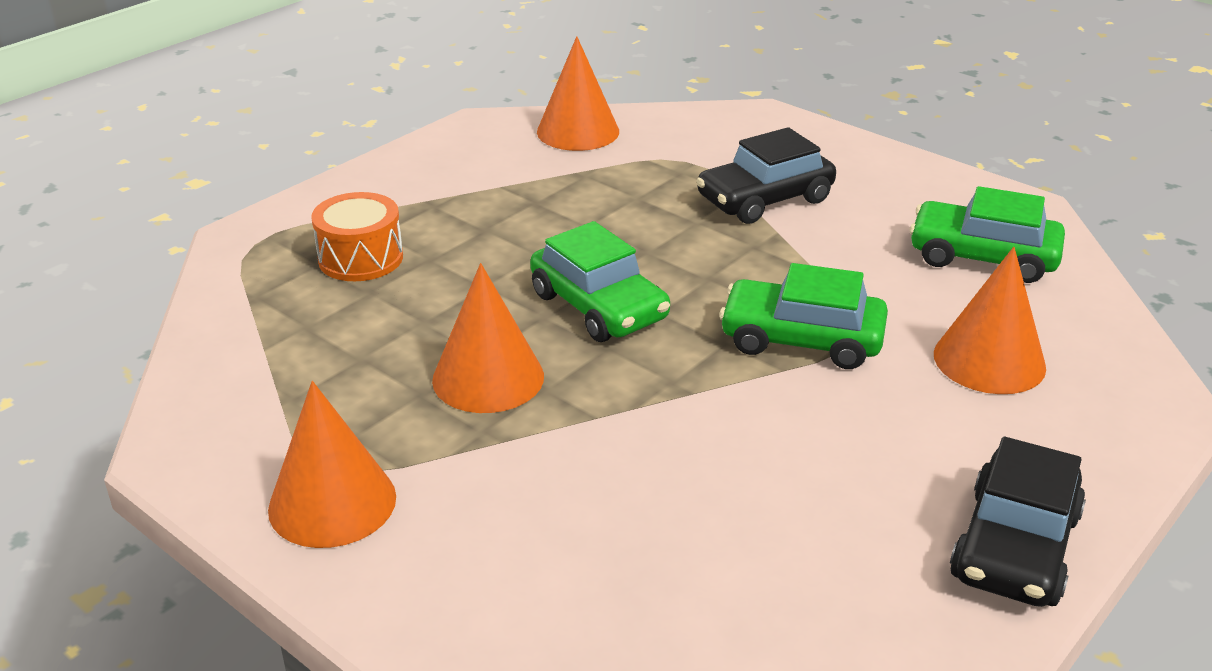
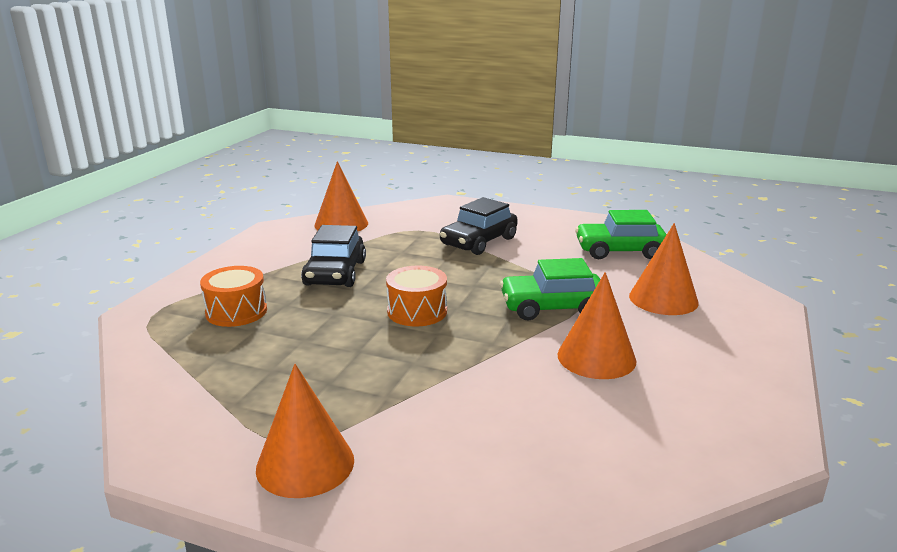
camera: 20 degrees left, 10 degrees down
(488, 378) = (370, 364): orange cone -> orange cone (596, 357)
(599, 306) = (417, 311): green car -> orange drum
(1015, 547) = (754, 390): black car -> black car (335, 273)

